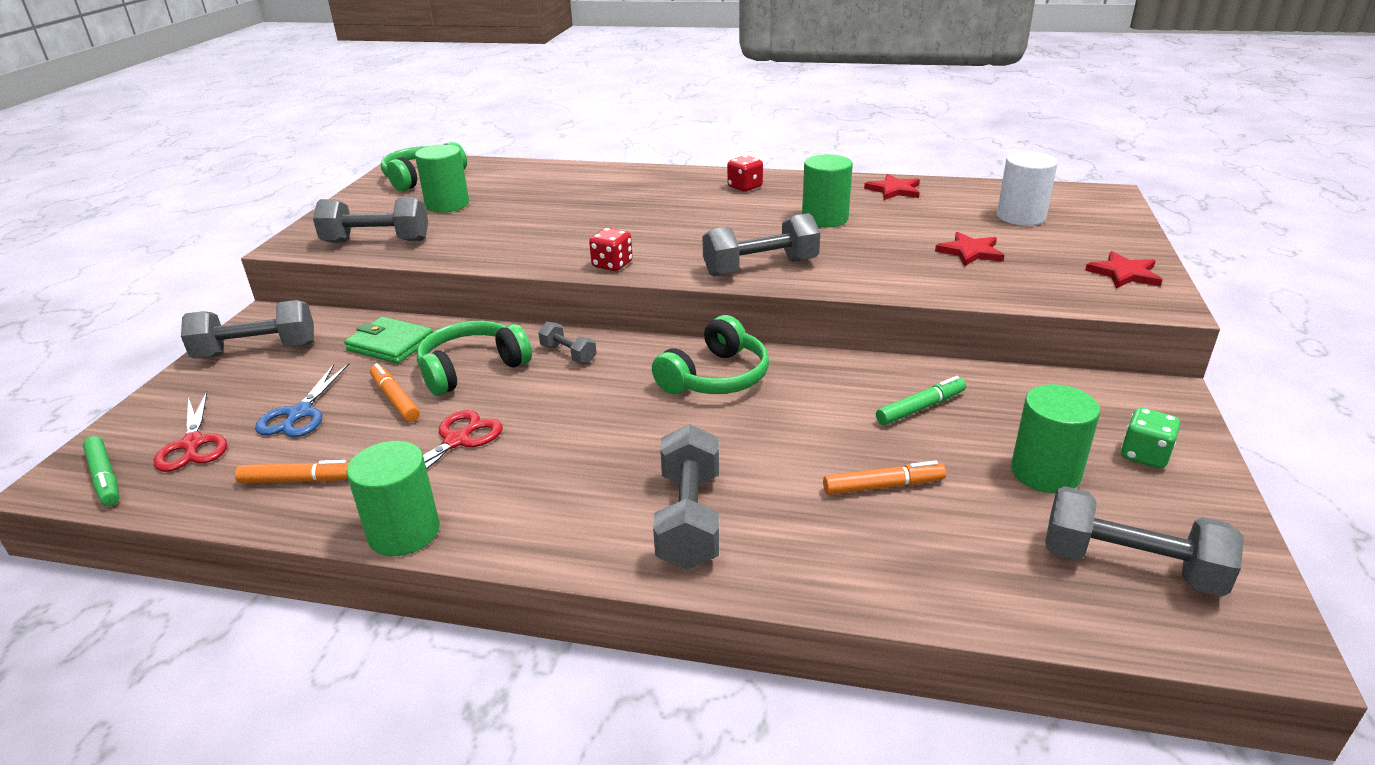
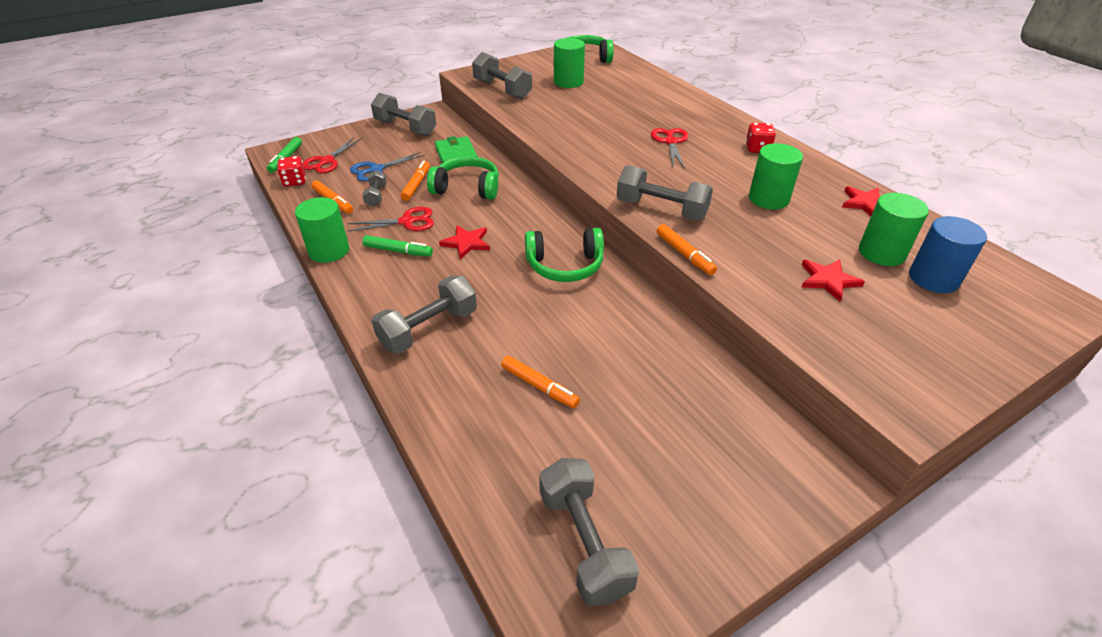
camera: 45 degrees right, 10 degrees up
(568, 354) = (518, 206): grey dumbbell -> grey dumbbell (376, 196)
(612, 265) = (584, 162): red dice -> red dice (295, 181)
(661, 213) = (670, 142): none -> red scissors
(846, 290) = (684, 254): none -> orange marker
(920, 408) = (642, 362): green marker -> green marker (398, 251)
(1021, 217) = (933, 278): white cylinder -> blue cylinder
(1045, 472) = (642, 455): green cylinder -> green cylinder (881, 253)
(1124, 273) = (927, 372): red star -> red star (466, 243)
(1144, 455) = (729, 501): green dice -> none

